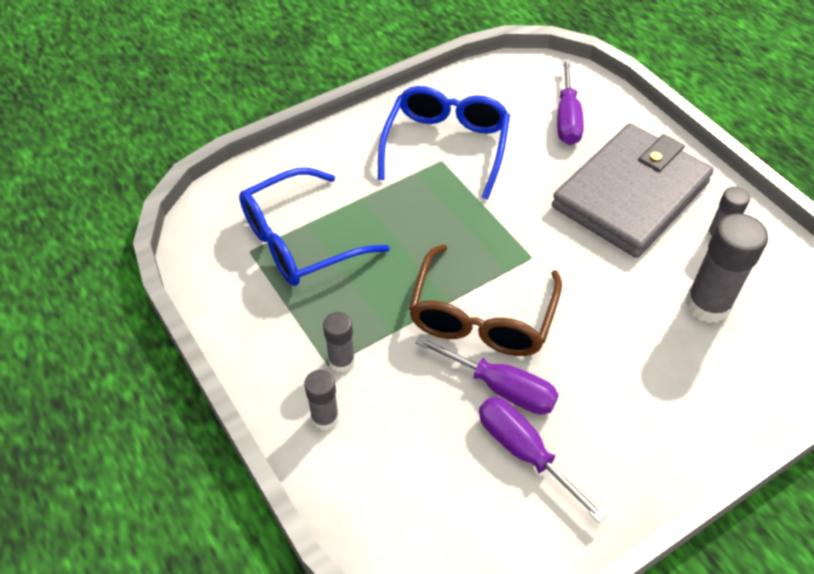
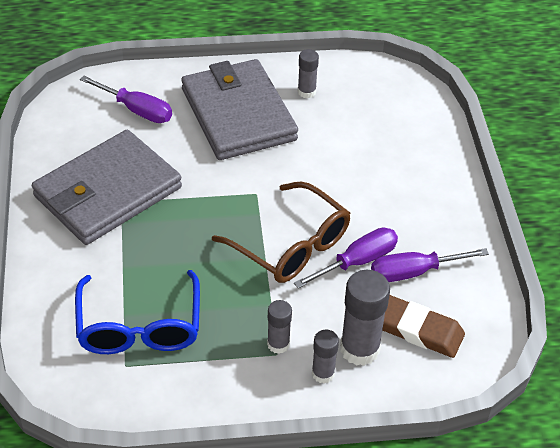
camera: 65 degrees left, 5 degrees down
(439, 489) = (417, 330): none -> brown eraser
(446, 146) = (107, 192): blue glasses -> grey wallet
(707, 305) = (357, 126): grey glue stick -> grey glue stick (359, 349)

